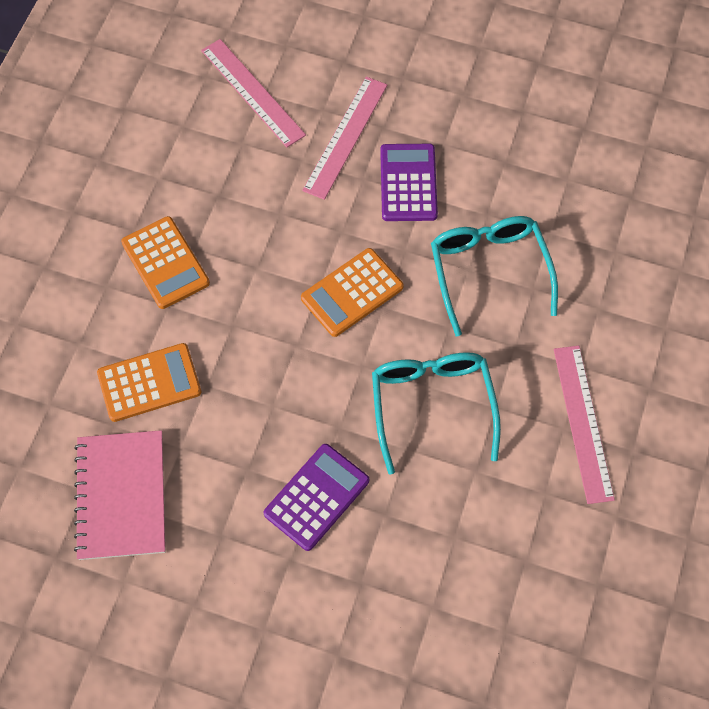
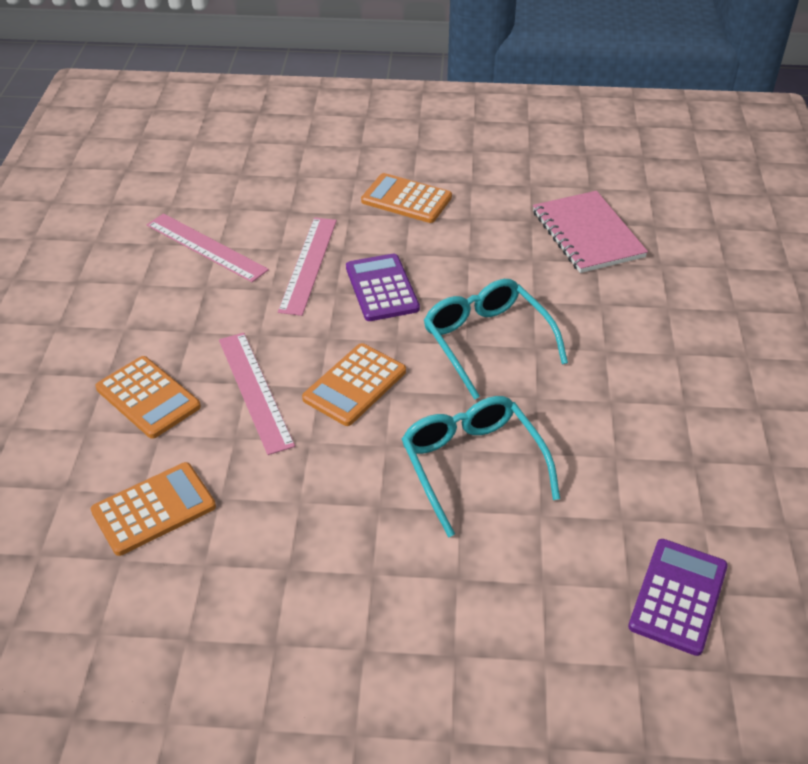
camera: 15 degrees left, 20 degrees down
(121, 496) = (144, 630): pink notebook -> pink notebook (587, 234)
(317, 497) = (375, 579): purple calculator -> purple calculator (678, 596)
(465, 71) = (406, 199): none -> orange calculator
(582, 423) = (632, 448): pink ruler -> pink ruler (254, 391)

